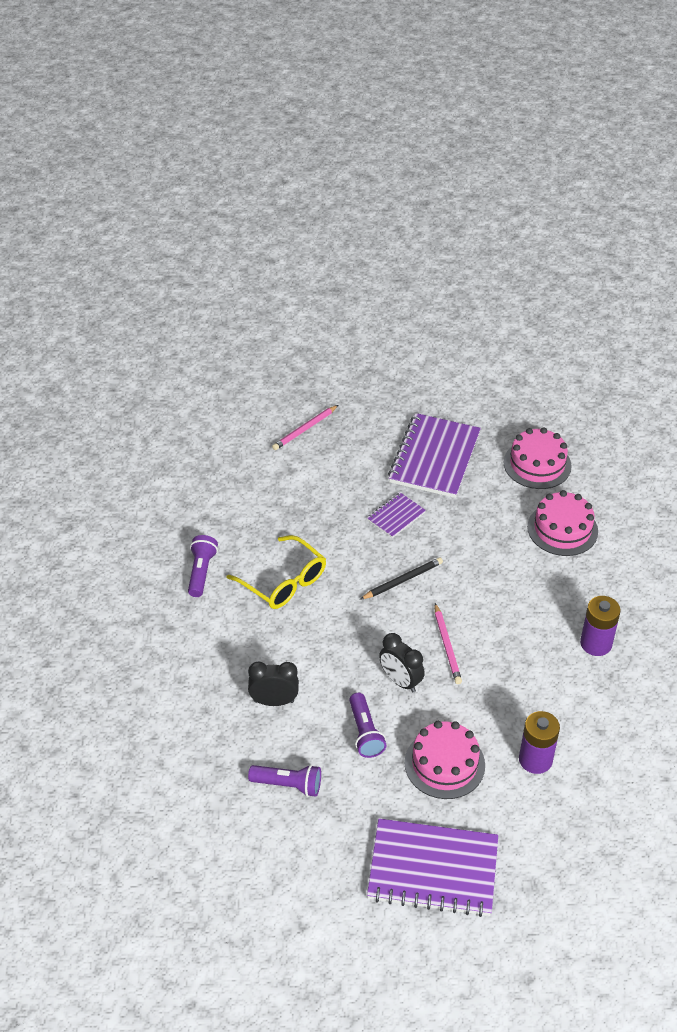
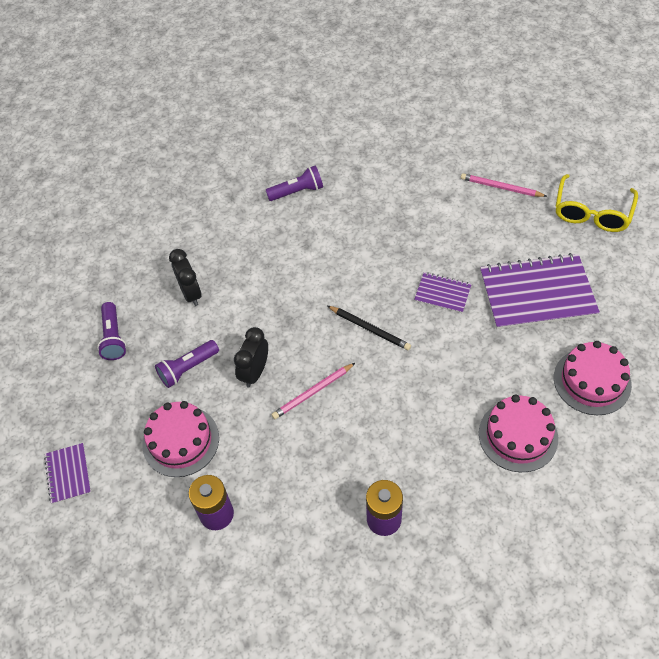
camera: 70 degrees right, 10 degrees up
(283, 581) = (318, 247): yellow glasses -> yellow glasses (592, 212)
(433, 870) = (68, 474): purple notebook -> purple notebook, size x0.49

